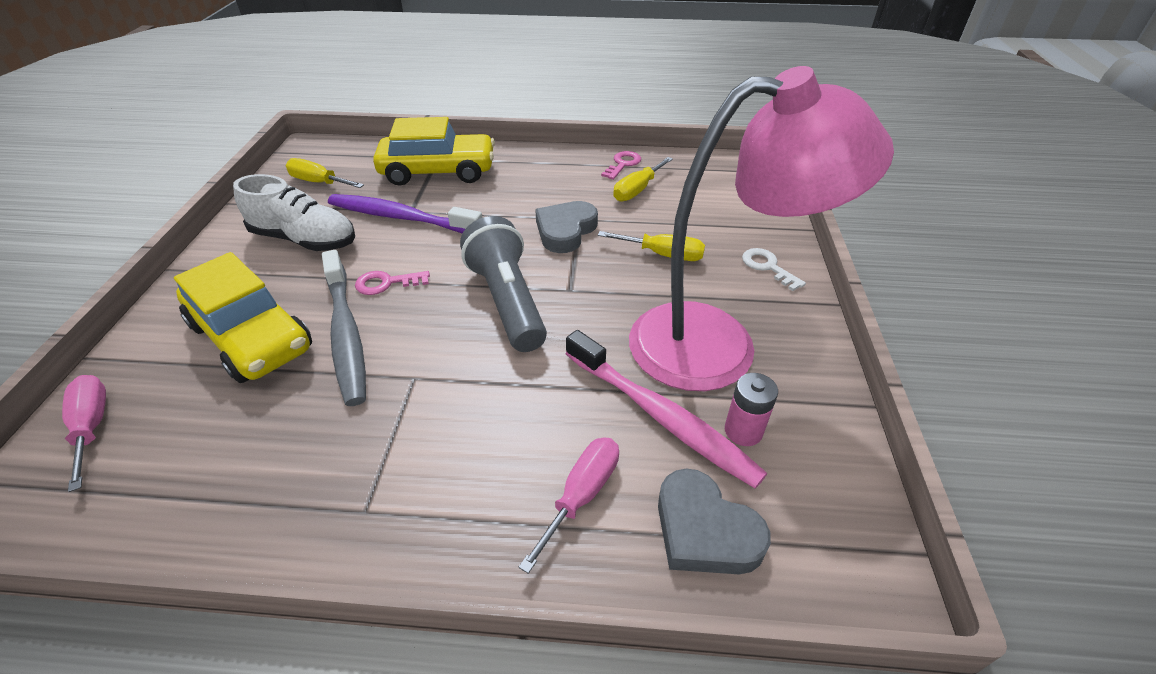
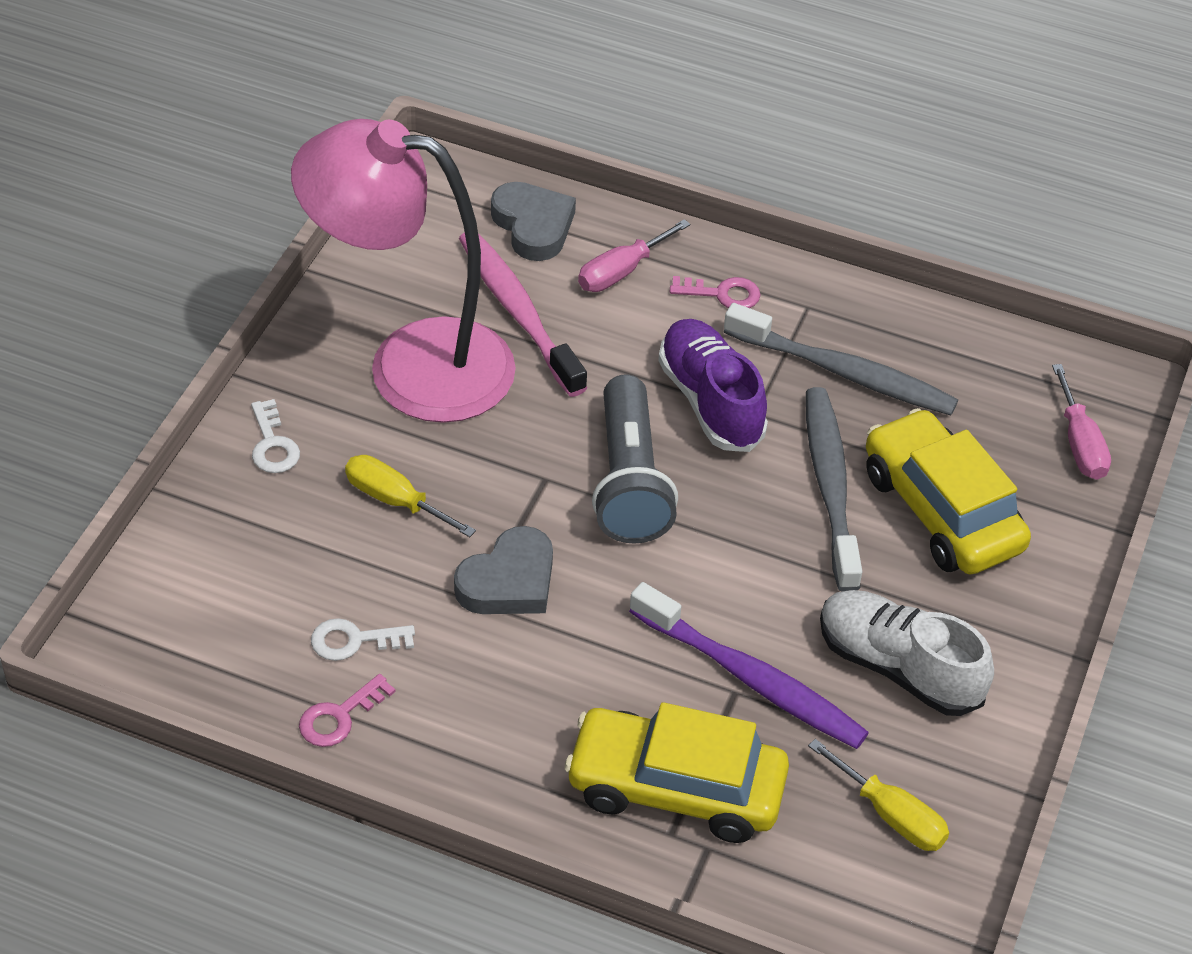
camera: 165 degrees left, 5 degrees up
(326, 439) = (844, 372): none -> grey toothbrush
(386, 283) = (779, 551): pink key -> pink key (722, 294)
(456, 377) = (710, 401): none -> purple shoe
(637, 190) = (354, 641): yellow screwdriver -> white key
(743, 431) = (449, 281): pink battery -> none

